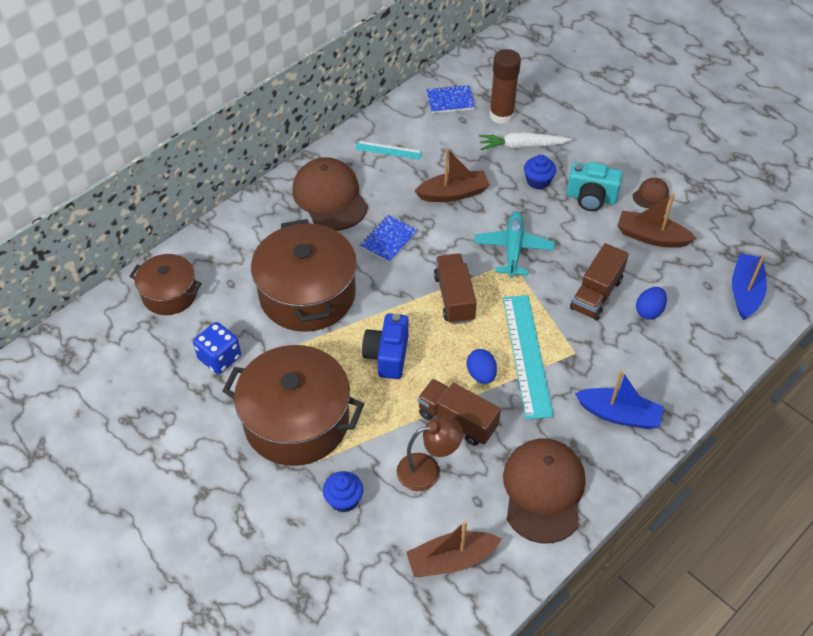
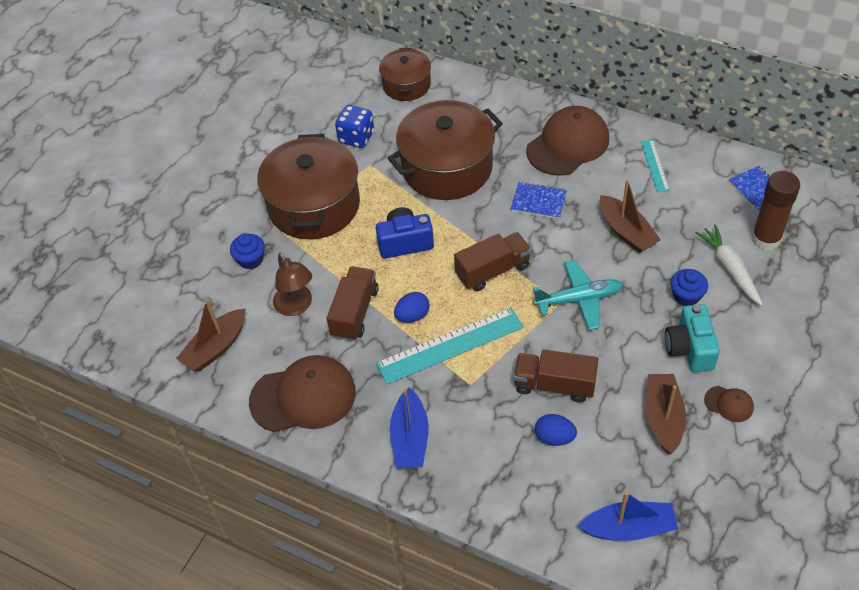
camera: 75 degrees right, 0 degrees up
(451, 560) = (216, 347): brown boat -> brown boat turned 105 degrees counterclockwise

